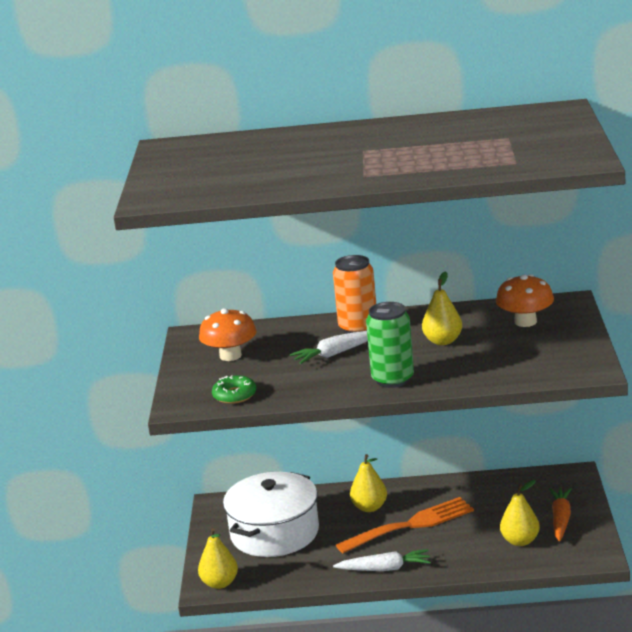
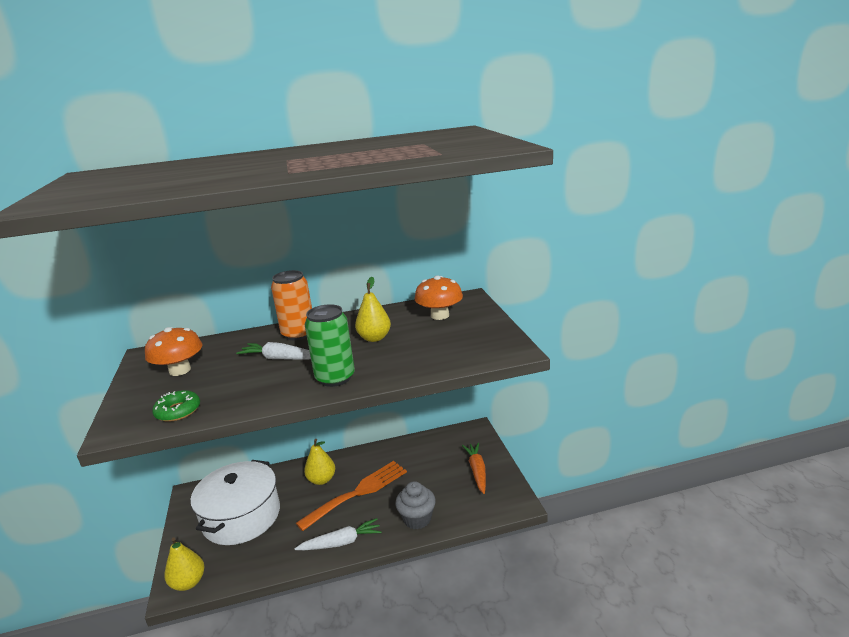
camera: 15 degrees left, 0 degrees up
(336, 353) = (279, 358): white carrot -> white carrot turned 60 degrees clockwise
(475, 557) = (417, 519): none -> grey cupcake
(520, 541) = (450, 496): yellow pear -> none

